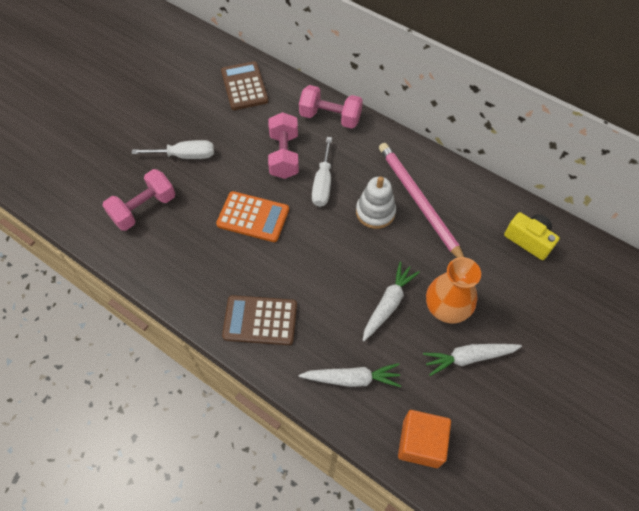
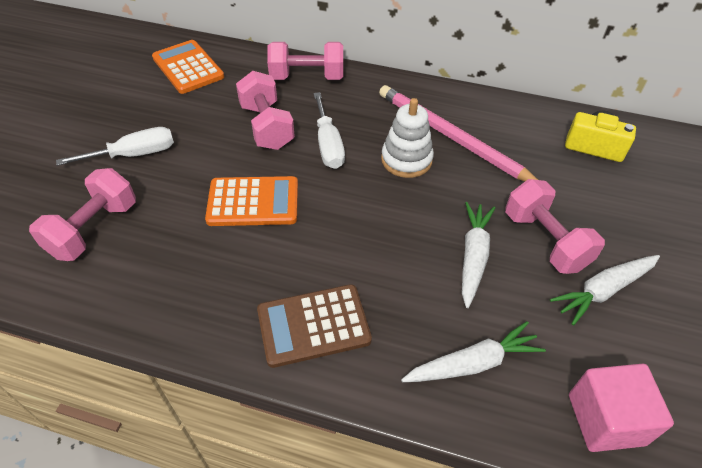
camera: 20 degrees left, 10 degrees down
(244, 86) = (188, 67): brown calculator -> orange calculator
(420, 443) = (605, 419): orange cube -> pink cube
(446, 307) = (545, 241): orange vase -> pink dumbbell

